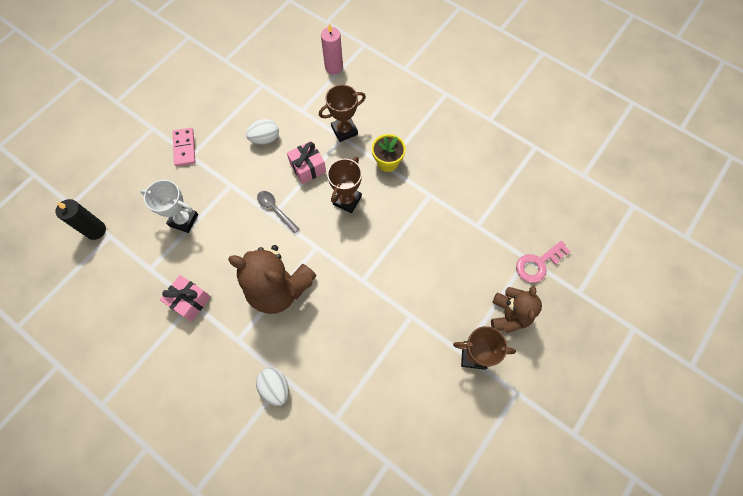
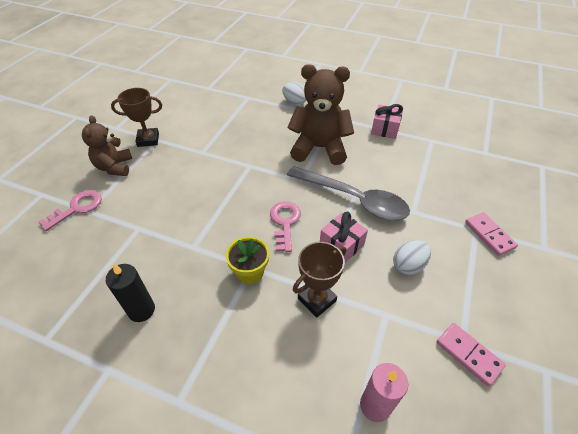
camera: 165 degrees right, 20 degrees down
(96, 230) = (500, 154): black candle -> black candle (141, 310)
(183, 220) = (433, 175): white trophy -> none
(264, 77) = (468, 354): none -> pink domino
(275, 209) = (354, 199): grey spoon -> grey spoon, size x2.18
(347, 200) = (285, 222): brown trophy -> pink key

